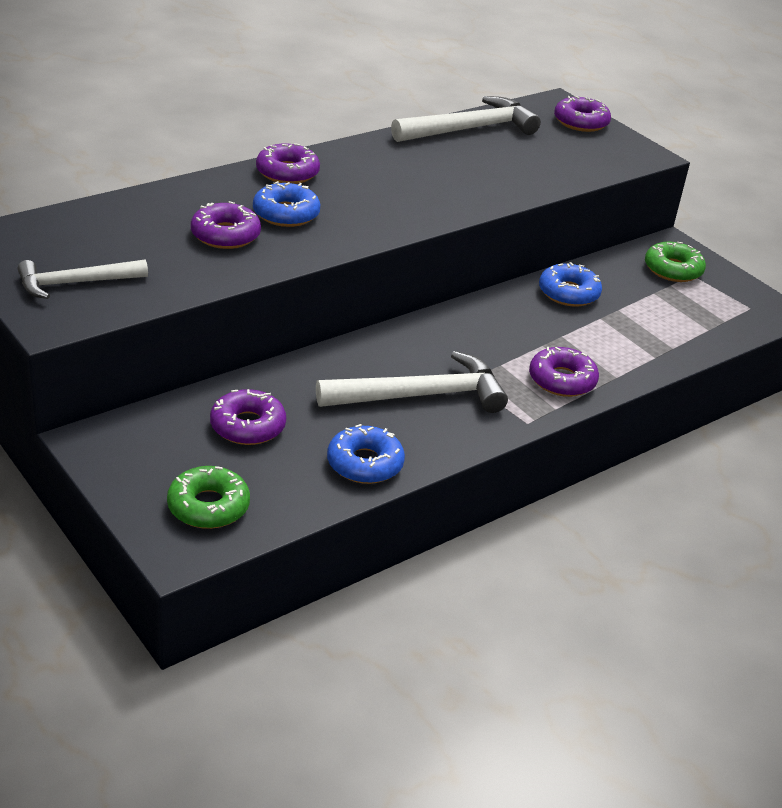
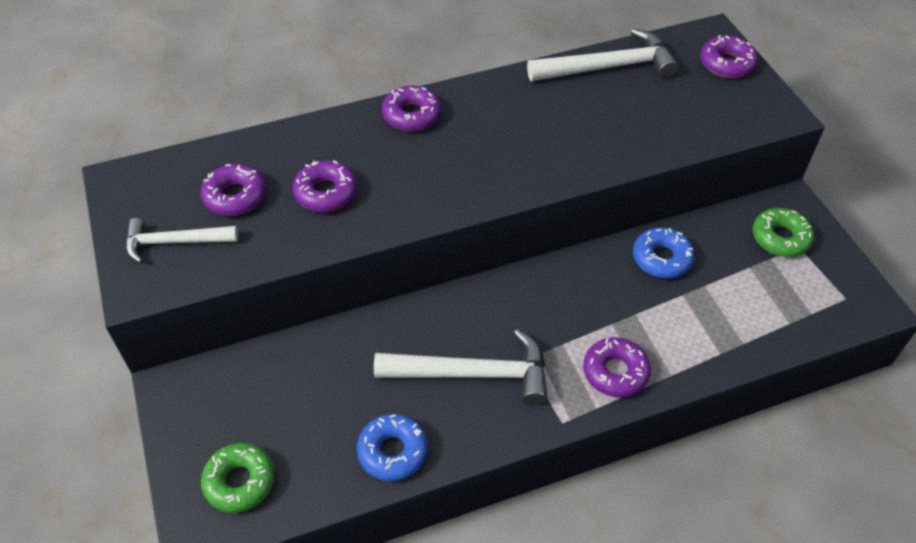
camera: 20 degrees right, 15 degrees up
(248, 426) = (306, 390): purple donut -> purple donut (235, 196)
(286, 214) = (390, 170): blue donut -> none

